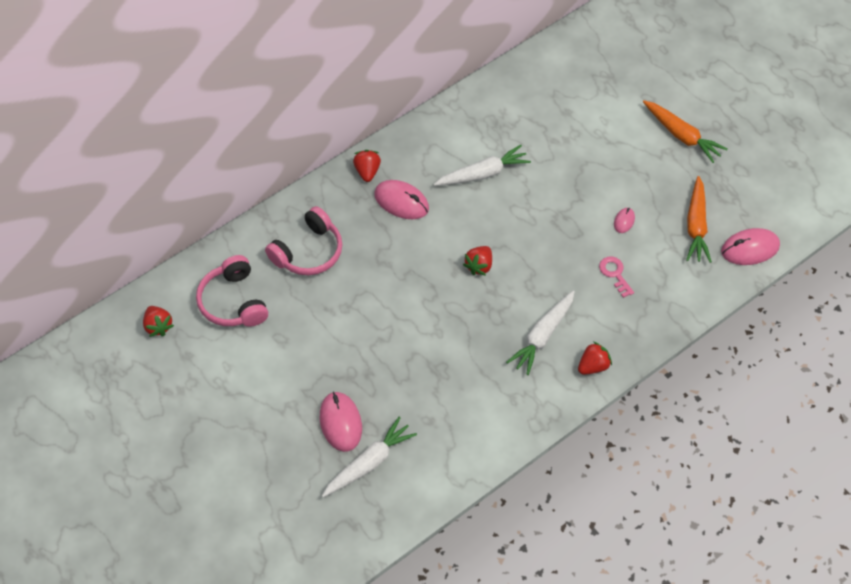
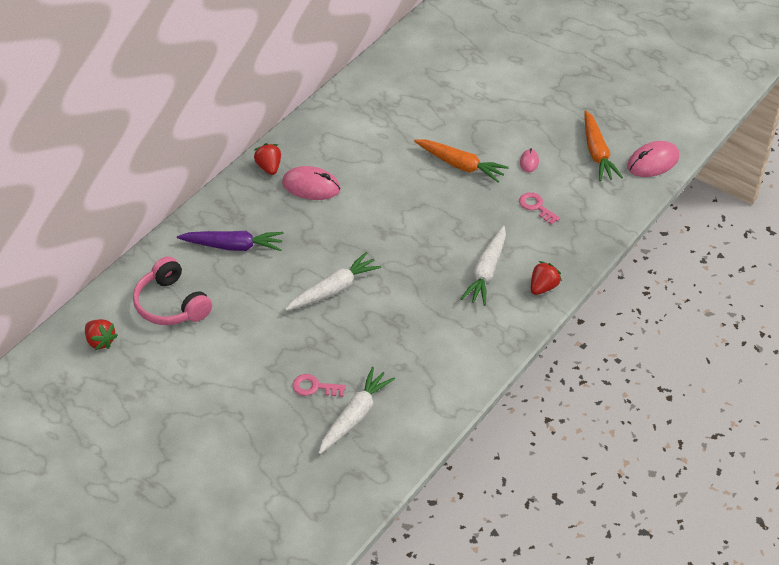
camera: 15 degrees left, 10 degrees down
(308, 252) = (233, 246): pink headphones -> purple carrot
(340, 422) = (314, 387): pink mouse -> pink key
(479, 266) = (405, 225): red strawberry -> none
(482, 174) = (382, 148): white carrot -> white carrot (333, 289)
(681, 135) = (557, 83): orange carrot -> orange carrot (460, 165)

